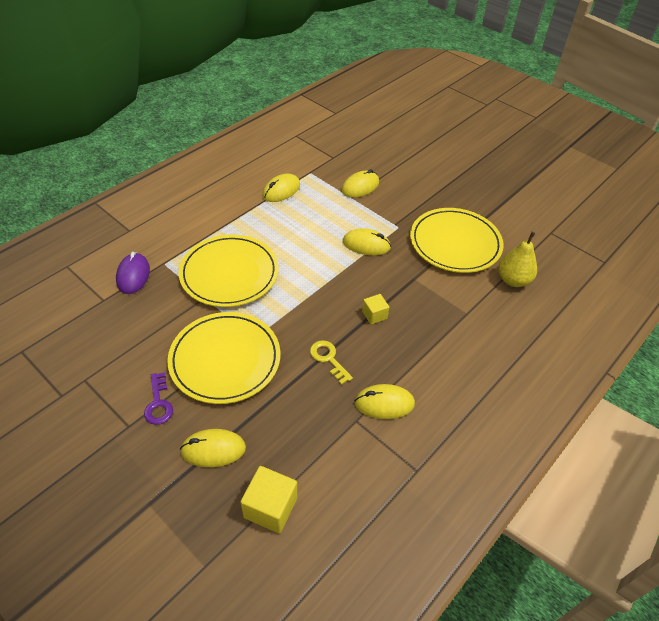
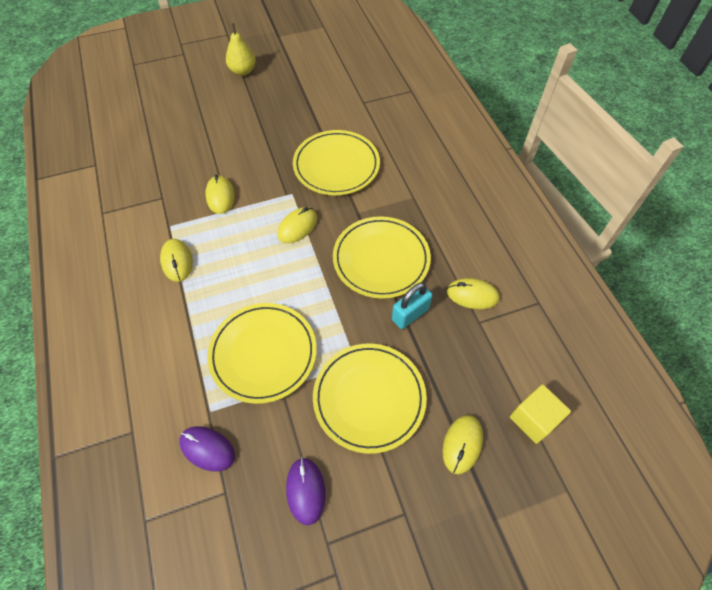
camera: 60 degrees left, 10 degrees up
(123, 348) = (305, 491): none -> purple mouse
(158, 403) = (391, 476): purple key -> none
(328, 359) = (410, 314): yellow key -> turquoise padlock
(374, 315) = (381, 259): yellow cube -> yellow plate
(384, 403) = (472, 295): yellow mouse -> yellow mouse turned 75 degrees clockwise
(513, 280) = (397, 151): yellow pear -> yellow pear (243, 71)

